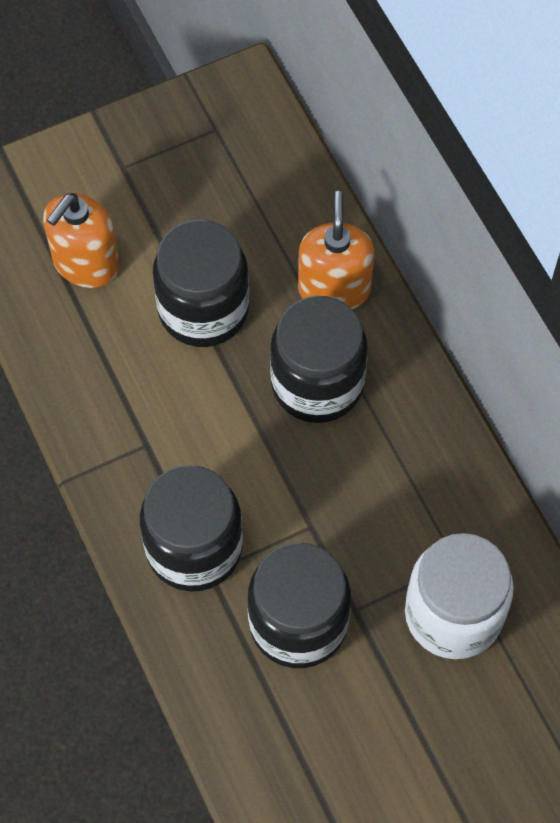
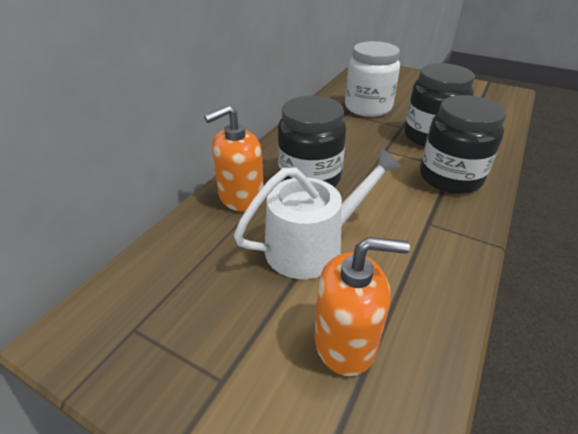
camera: 125 degrees left, 25 degrees down
(203, 309) = (312, 245): black jar -> white watering can

